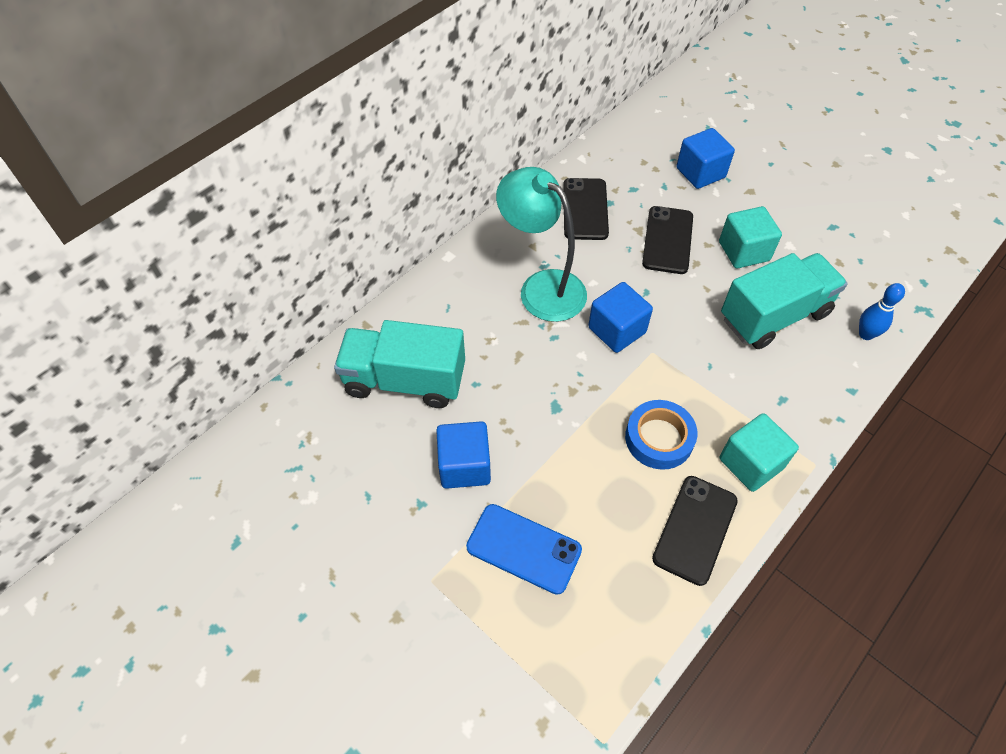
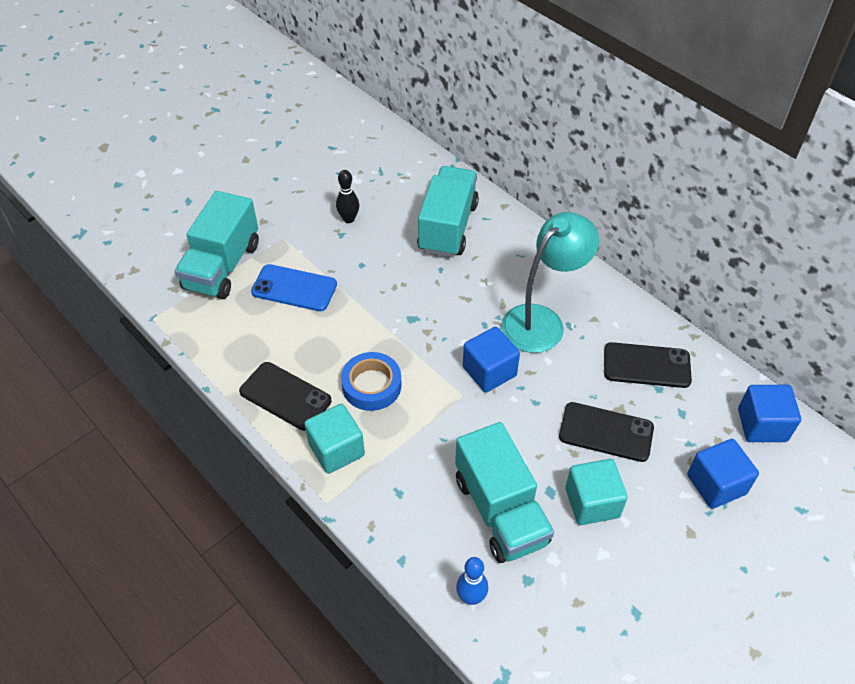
camera: 95 degrees right, 5 degrees down
(391, 497) = (349, 219): none -> black bowling pin
(464, 466) = (367, 259): blue cube -> blue cube (762, 425)
(492, 658) = (222, 266): none -> turquoise truck
(523, 548) = (294, 288): blue phone -> blue phone turned 75 degrees clockwise

